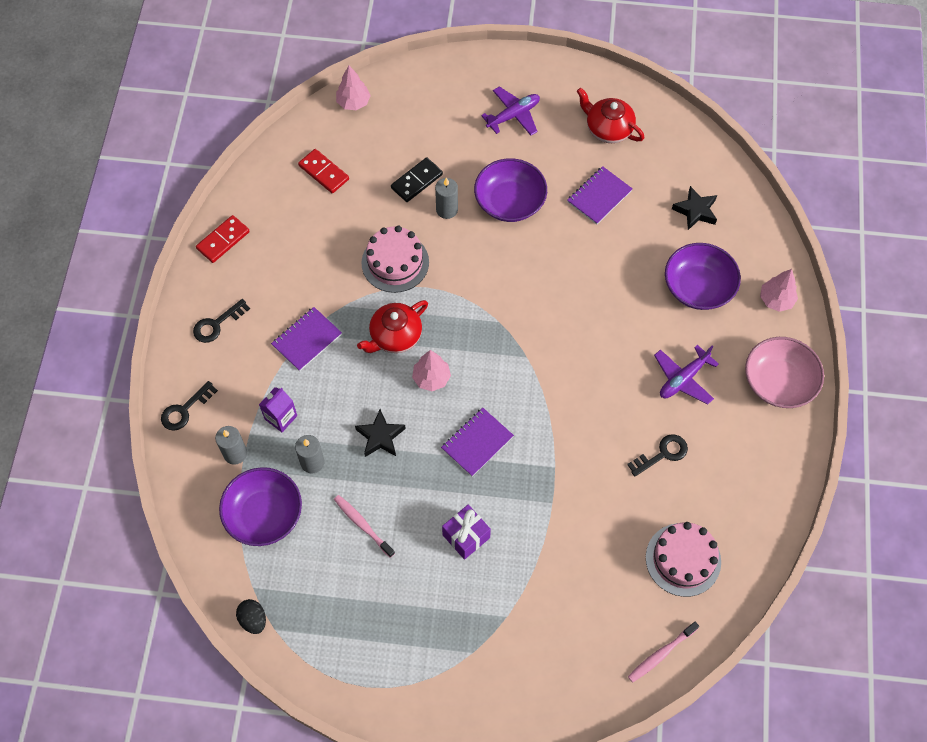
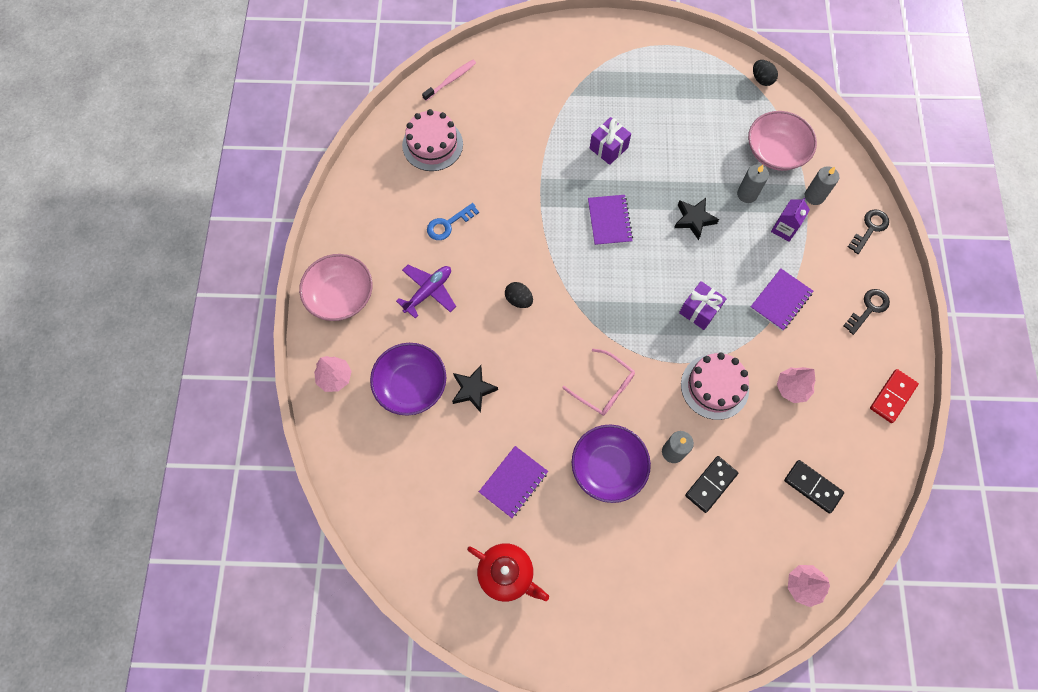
camera: 175 degrees right, 5 degrees up
(264, 514) = (775, 152): purple bowl -> pink bowl
(324, 172) = (812, 487): red domino -> black domino
(362, 525) = (693, 150): pink toothbrush -> none
(395, 336) = (699, 310): red teapot -> purple gift
(431, 378) = (658, 274): pink tree -> pink tree (791, 388)
(477, 443) = (609, 221): purple notebook -> purple notebook turned 45 degrees counterclockwise
(505, 270) = (604, 387): none -> pink glasses
(513, 115) = (617, 583): purple plane -> none
(586, 362) = (518, 300): none -> black egg
(662, 454) = (448, 224): black key -> blue key
(695, 211) = (410, 473): black star -> black star (473, 390)

